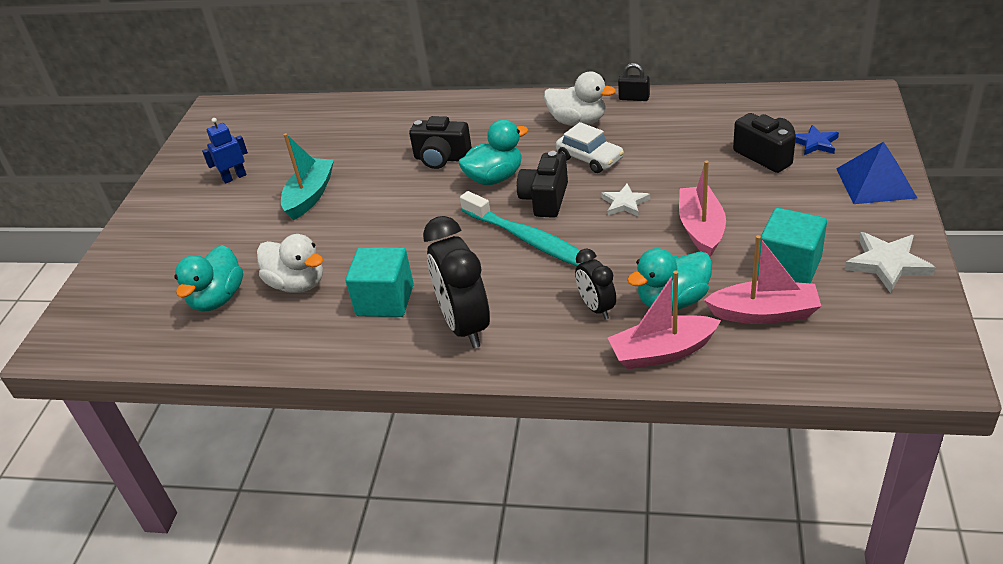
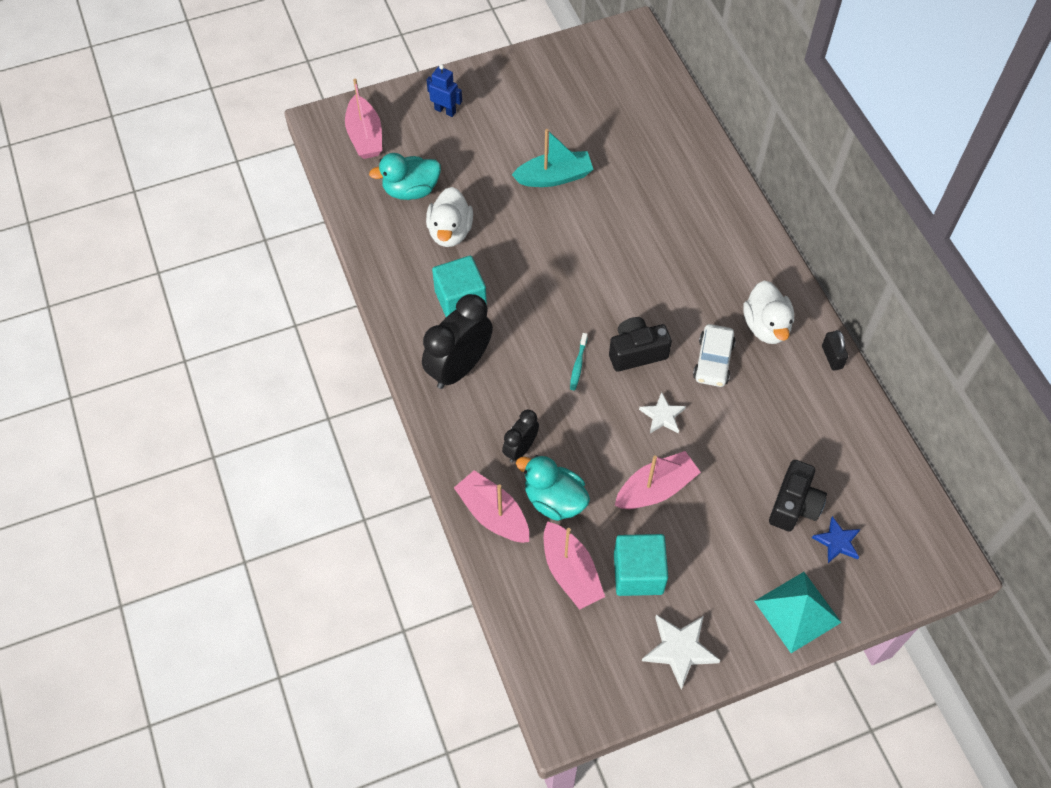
camera: 55 degrees right, 20 degrees up
(113, 315) = (365, 136): none -> pink boat
(234, 177) = (550, 108): blue robot -> blue robot (445, 110)
(441, 158) = (653, 245): black camera -> none
(495, 178) = (646, 300): turquoise duck -> none
(529, 240) = (578, 365): turquoise toothbrush -> turquoise toothbrush, size x0.42
(875, 183) = (797, 611): blue pyramid -> turquoise pyramid

